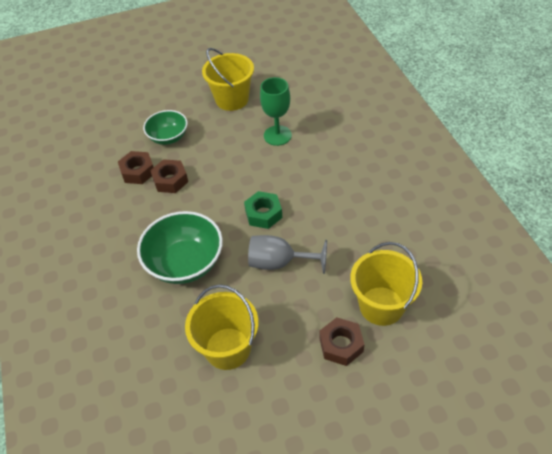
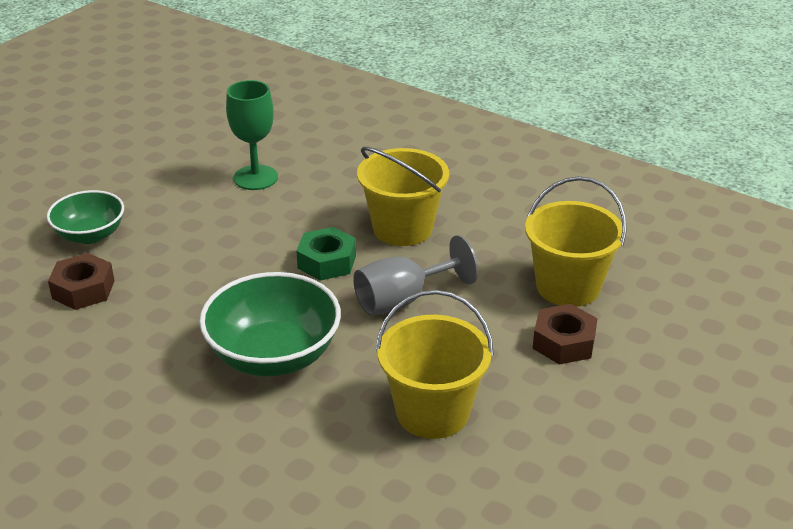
camera: 40 degrees left, 15 degrees down
(170, 180) = (148, 279): brown nut -> none
(232, 99) = (145, 162): yellow bucket -> yellow bucket (402, 228)

